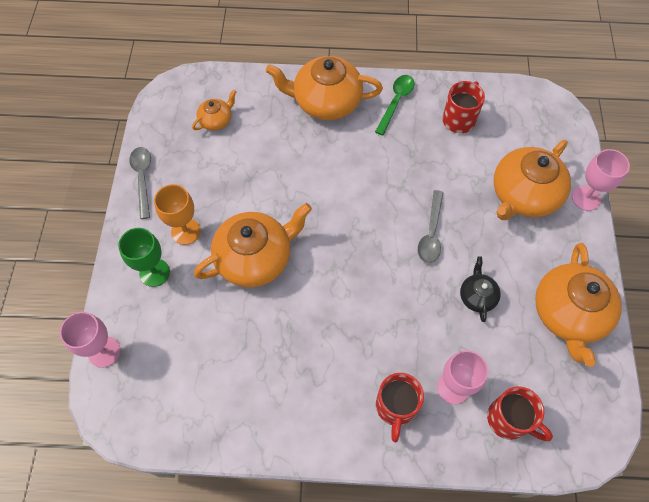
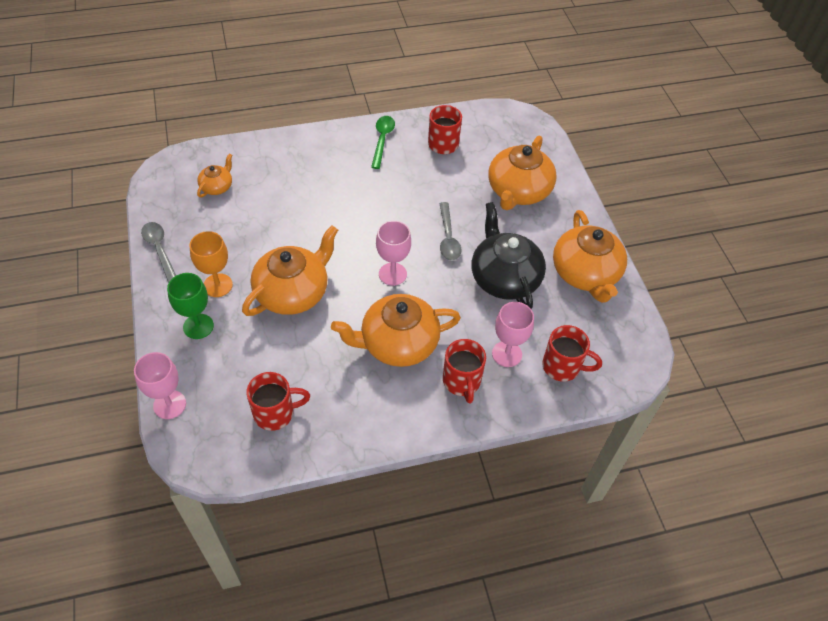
camera: 20 degrees left, 10 degrees down
(199, 390) = (275, 413): none -> red mug
(326, 102) = (317, 152): orange teapot -> orange teapot (398, 343)
(477, 296) = (504, 278): black teapot -> black teapot, size x2.01
(586, 198) = (571, 183): pink goblet -> pink goblet (392, 274)

